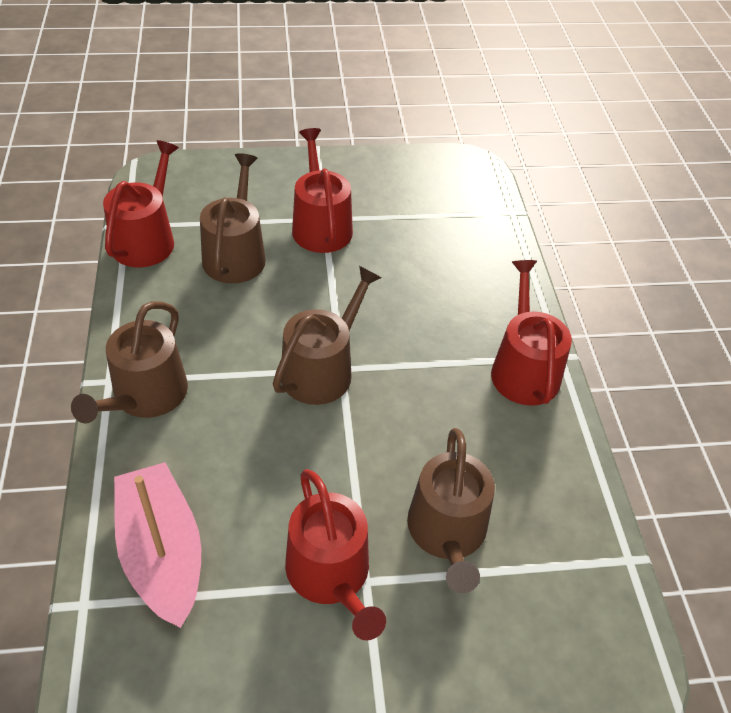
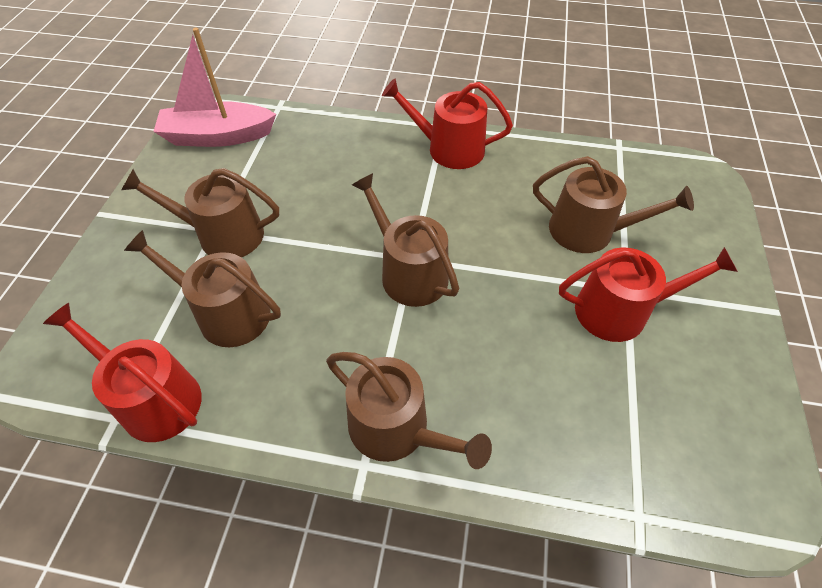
camera: 70 degrees left, 5 degrees up
(162, 552) = (588, 436): pink boat -> pink boat (218, 136)
(320, 226) = (222, 235): red watering can -> brown watering can

